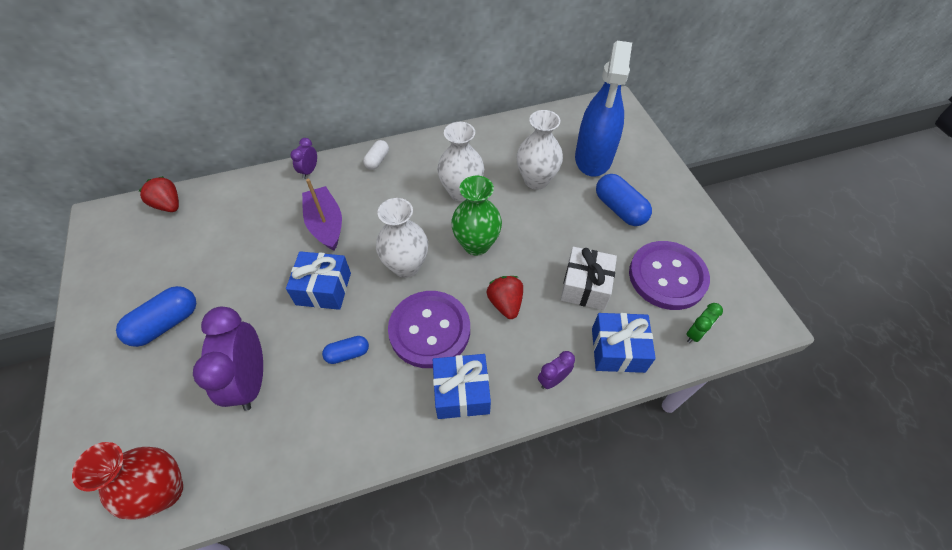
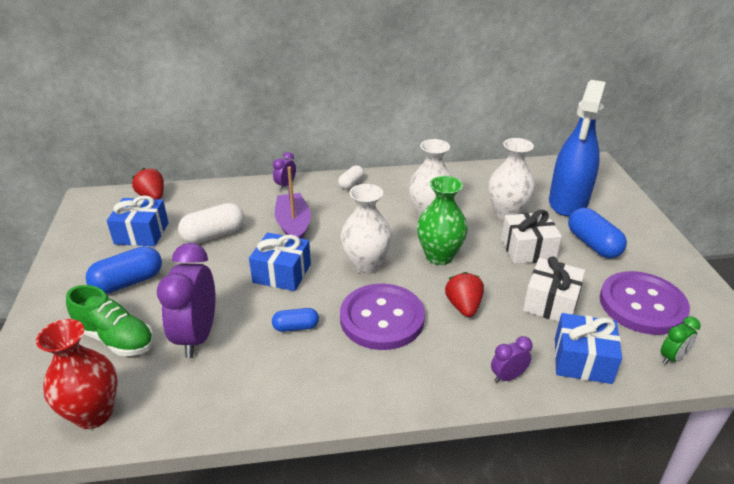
camera: 10 degrees right, 20 degrees down
(167, 397) = (115, 338): none -> green shoe
(245, 248) = (214, 235): none -> white capsule
(461, 392) = (407, 374): blue gift -> blue gift (141, 233)
(559, 224) = (527, 249): none -> white gift

